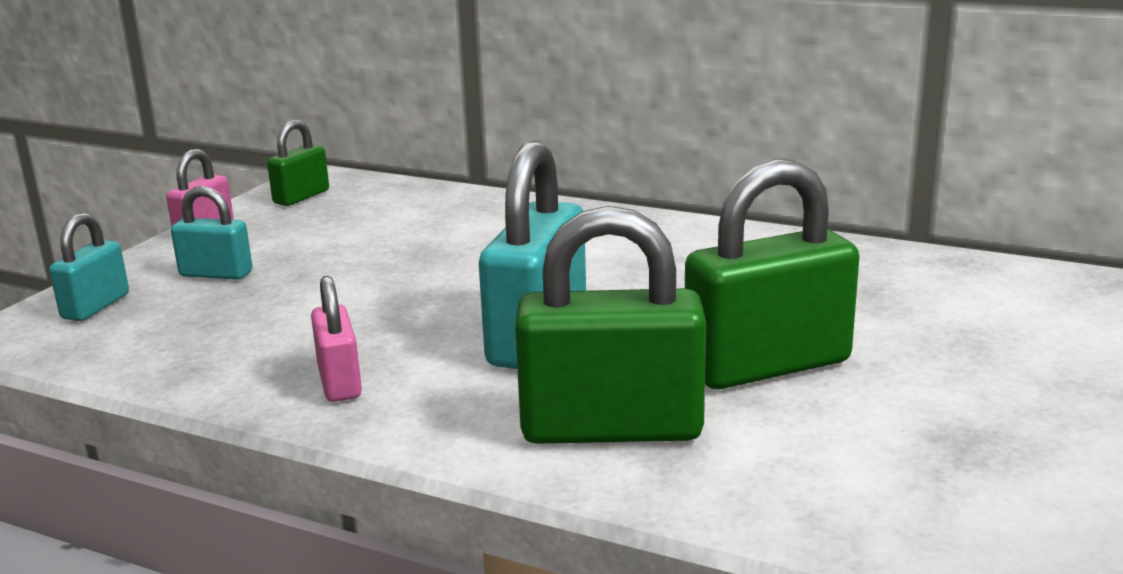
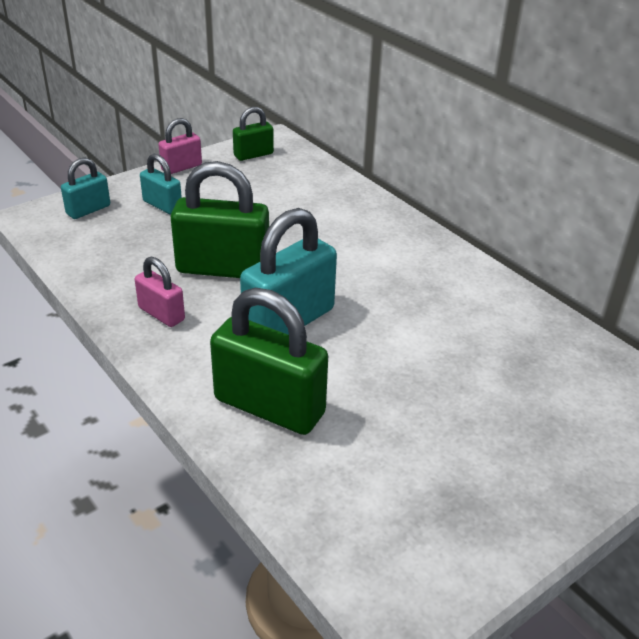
camera: 25 degrees right, 15 degrees up
(339, 382) = (161, 314): pink padlock -> pink padlock turned 60 degrees counterclockwise
(767, 365) = (398, 396): green padlock -> green padlock (223, 268)

